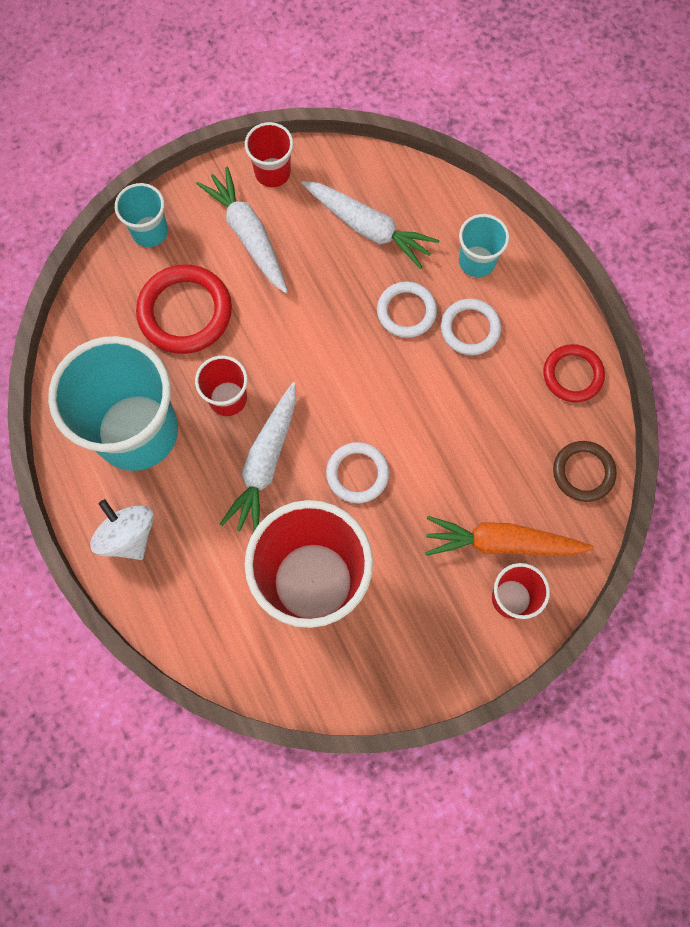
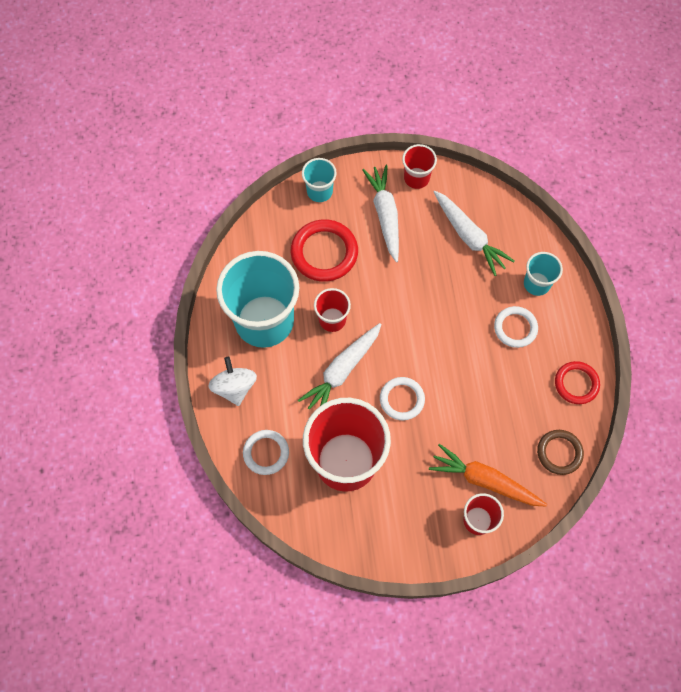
camera: 20 degrees right, 5 degrees down
(406, 311) = (475, 302): white ring -> white ring (266, 453)

